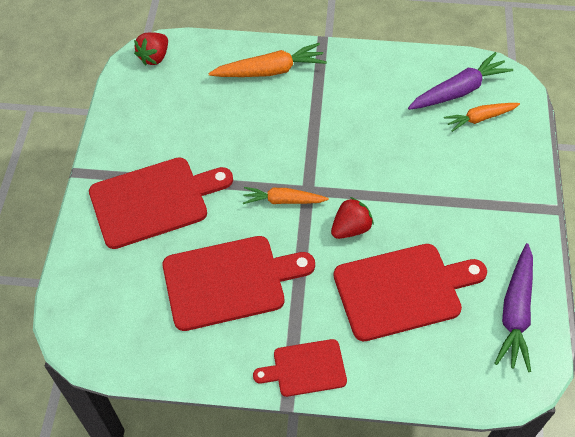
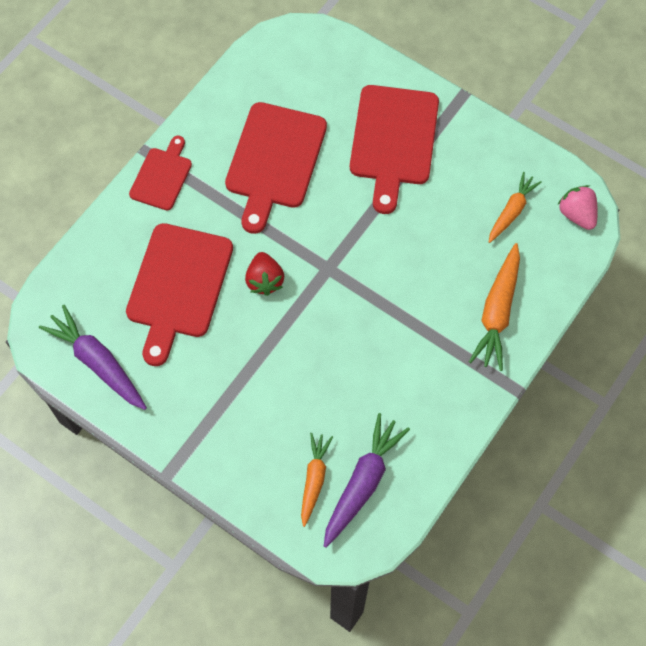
camera: 120 degrees right, 10 degrees up
(154, 57) = (577, 214): red strawberry -> pink strawberry
(283, 200) = (329, 242): orange carrot -> orange carrot (511, 211)
(458, 91) = (362, 483): purple carrot -> purple carrot turned 150 degrees counterclockwise

